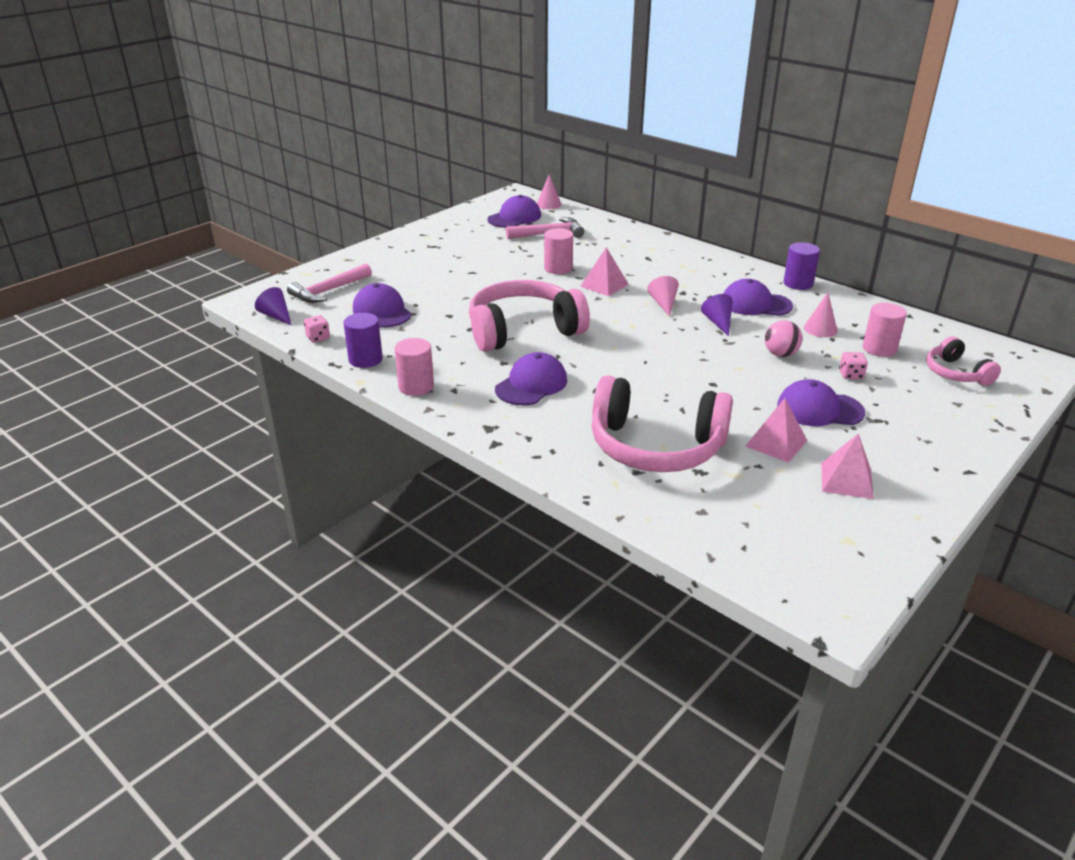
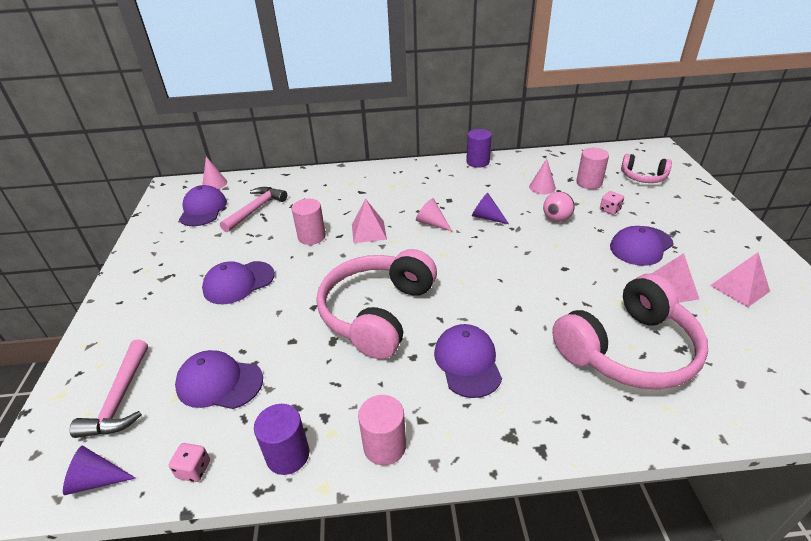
camera: 45 degrees left, 5 degrees up
(755, 304) = (482, 190): purple cap -> purple cap (238, 283)

